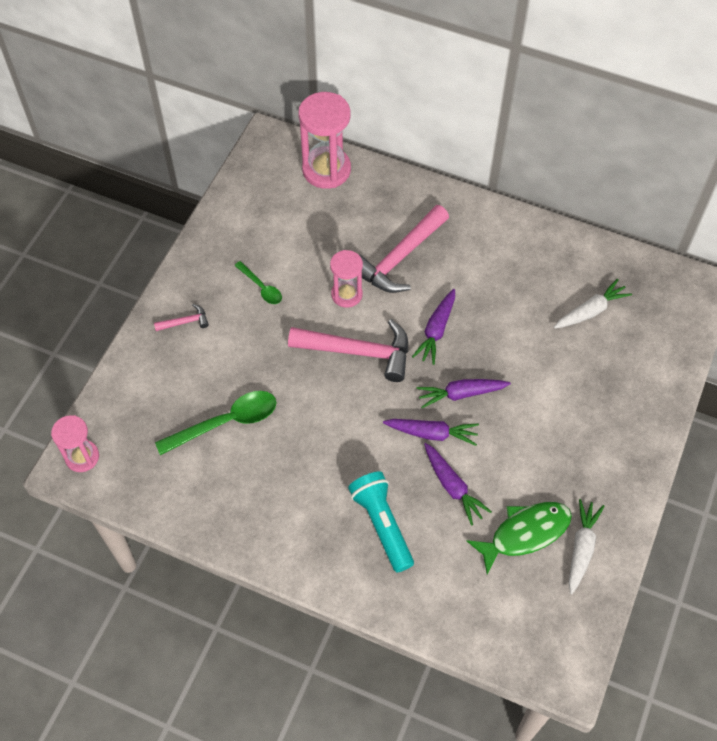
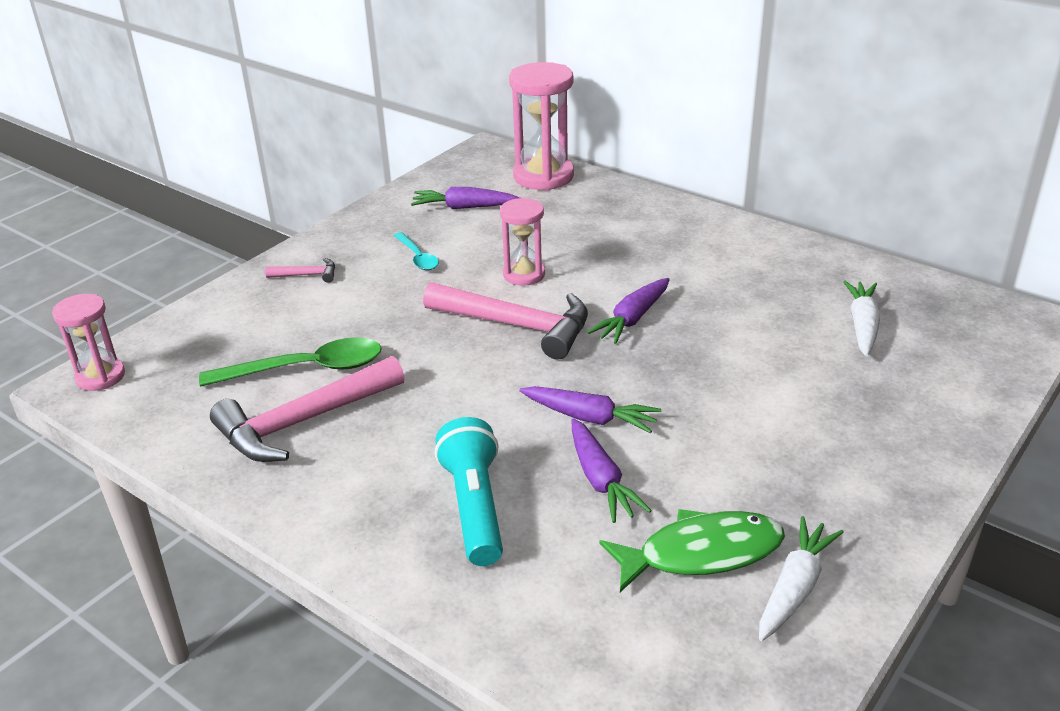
camera: 15 degrees right, 25 degrees down
(261, 287) = (417, 257): green spoon -> turquoise spoon
(399, 258) = (606, 252): pink hammer -> pink hammer (303, 422)
(461, 394) = (647, 383): purple carrot -> purple carrot (464, 207)
(590, 311) = (862, 325): white carrot -> white carrot turned 60 degrees counterclockwise

